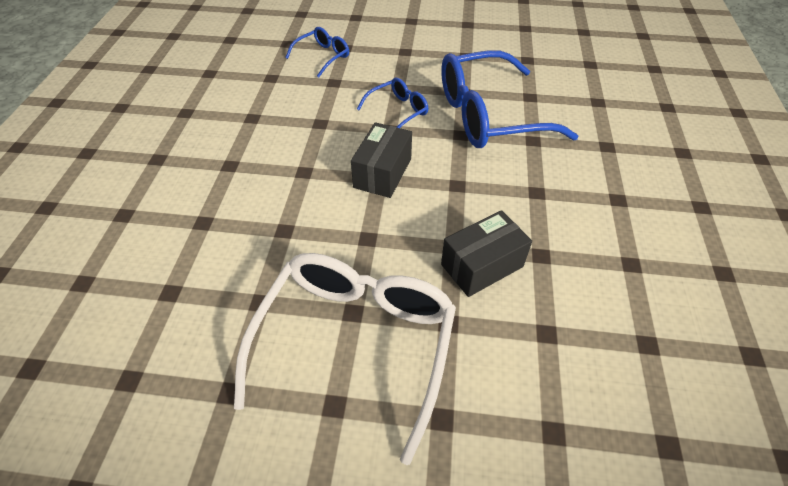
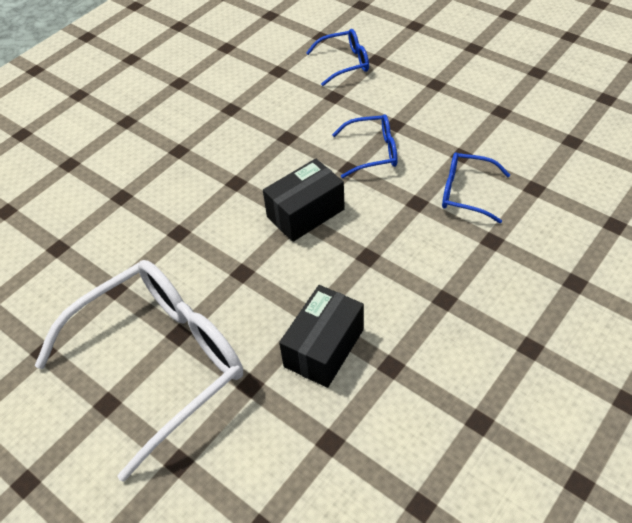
camera: 35 degrees right, 0 degrees up
(482, 265) = (324, 347): black box -> black box turned 60 degrees counterclockwise
(488, 115) = (465, 193): blue glasses -> blue glasses, size x0.48

